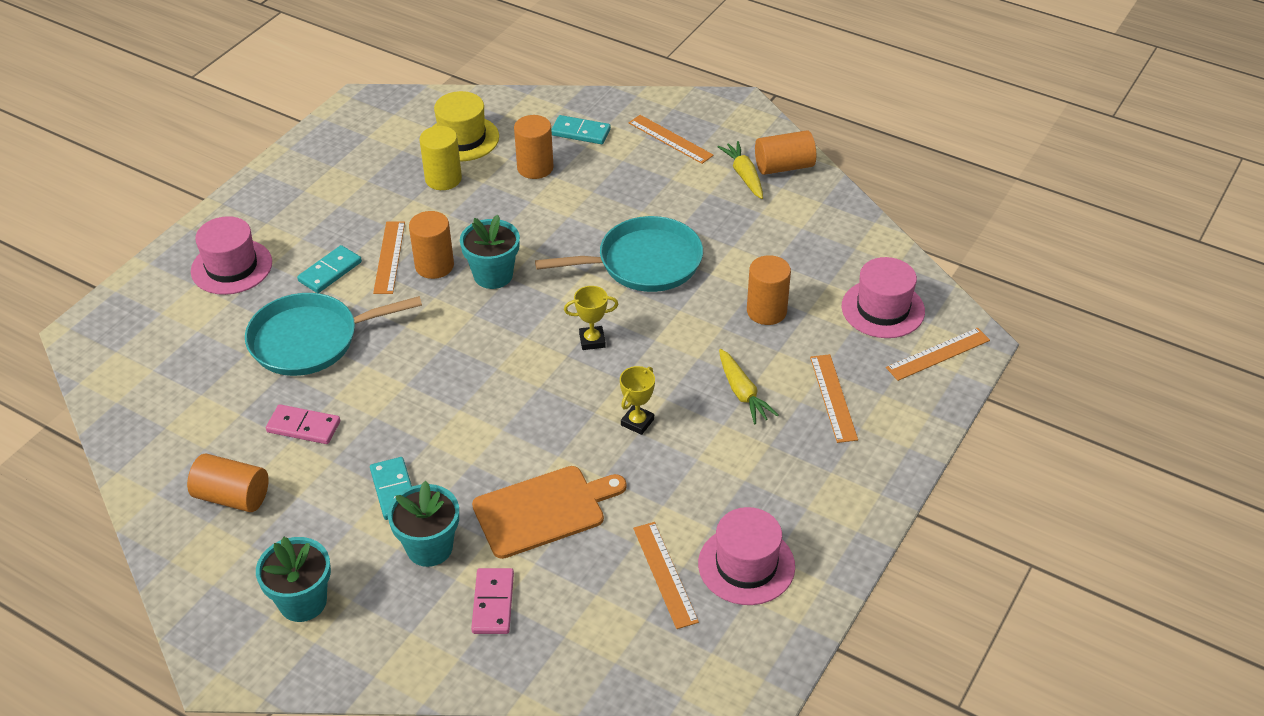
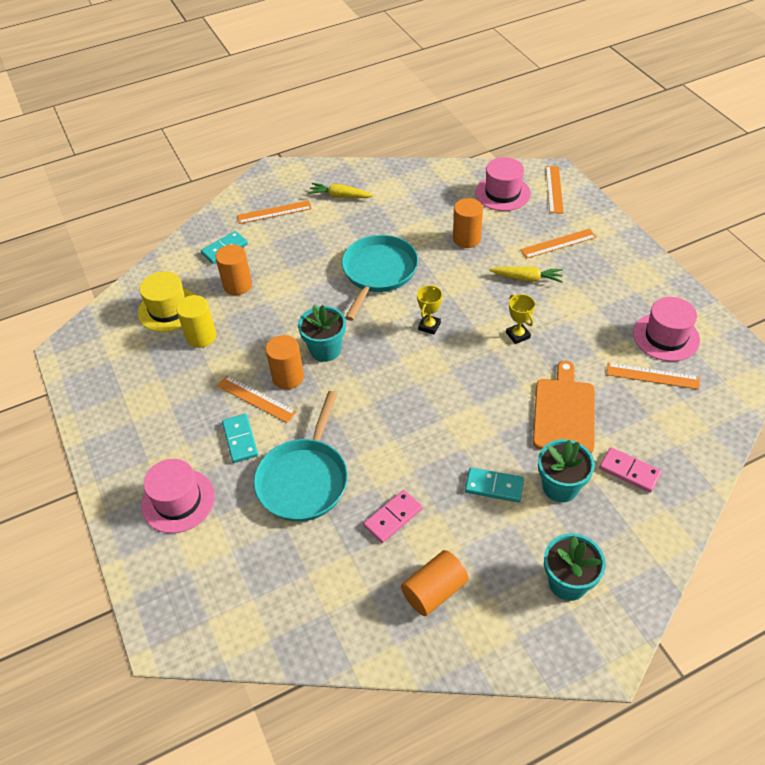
camera: 55 degrees left, 5 degrees up
(784, 166) = (348, 177): orange cylinder -> none
(833, 398) = (558, 243): orange ruler -> orange ruler turned 45 degrees counterclockwise

